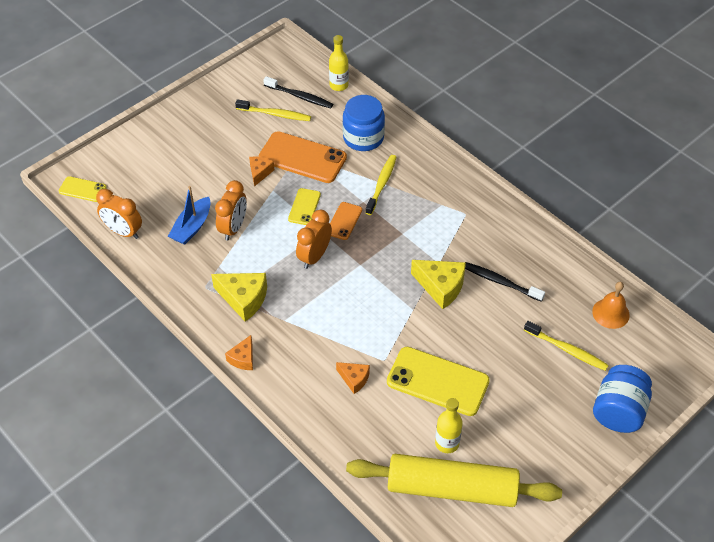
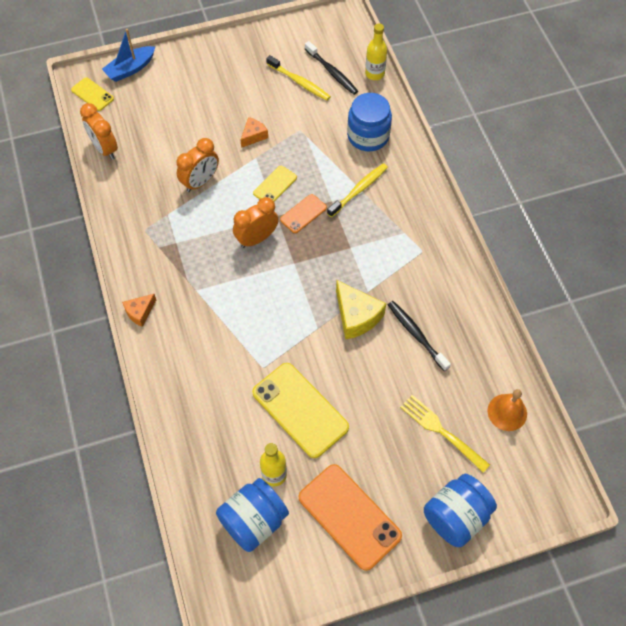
camera: 25 degrees right, 10 degrees up
(192, 227) = (165, 167): blue boat -> blue boat (130, 69)
(244, 299) = (172, 255): yellow cheese -> none
(302, 158) = (300, 135): orange phone -> orange phone (349, 516)
(354, 379) = (226, 374): orange cheese -> none
(452, 488) = (253, 521): yellow rolling pin -> blue jar
(567, 350) = (441, 431): yellow toothbrush -> yellow fork

